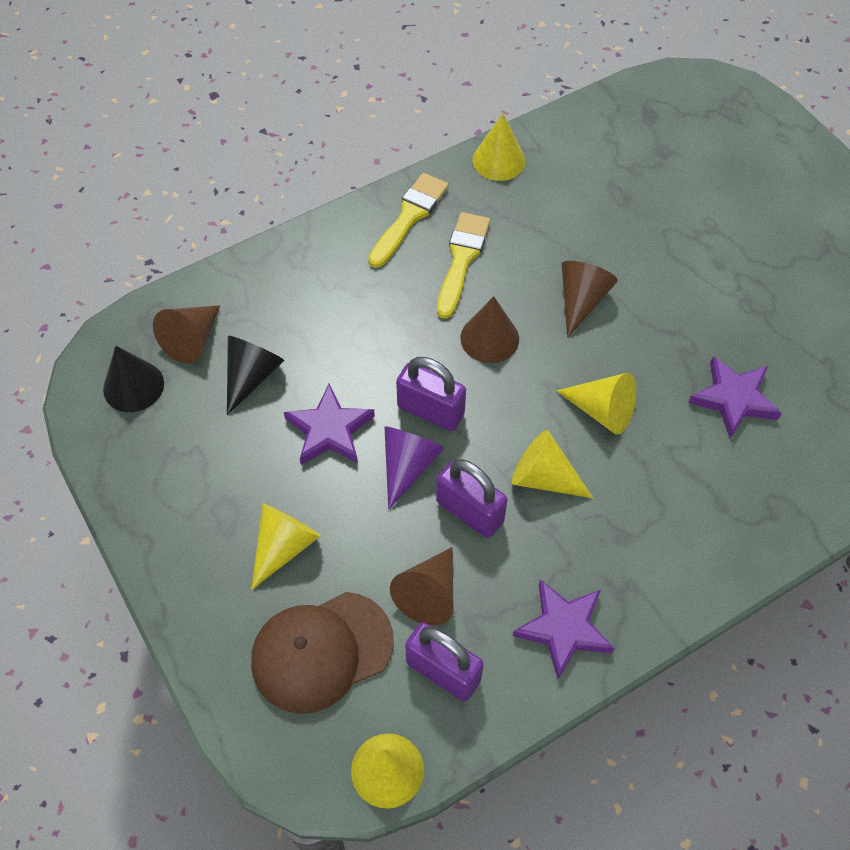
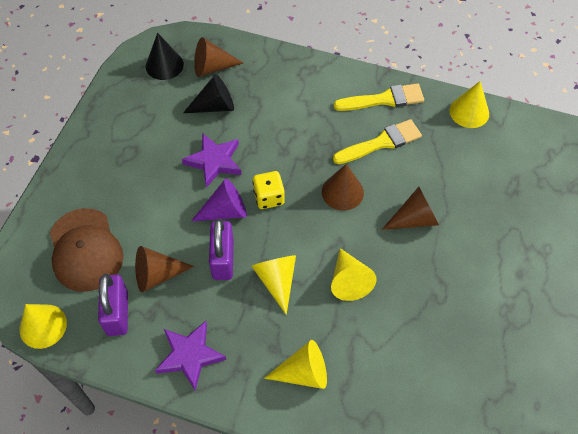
camera: 50 degrees right, 0 degrees up
(284, 546) = (130, 191): yellow cone -> yellow cone (303, 373)
(321, 651) = (85, 250): brown cap -> brown cap turned 135 degrees counterclockwise
(430, 410) = (269, 197): purple padlock -> yellow dice
(734, 399) = (427, 347): purple star -> none

